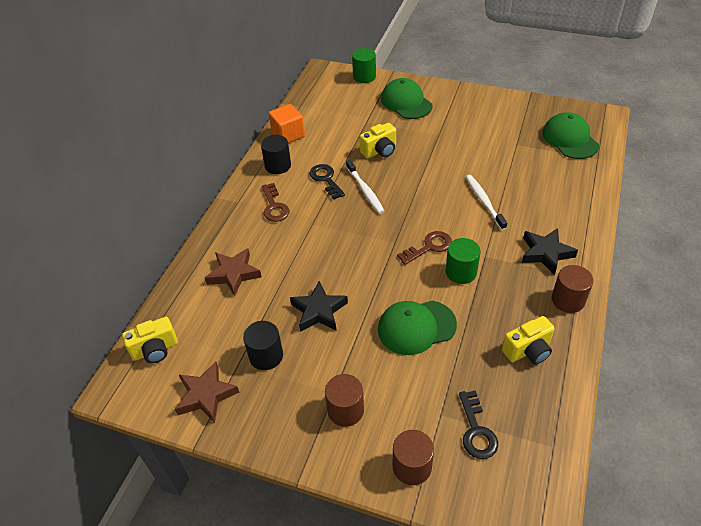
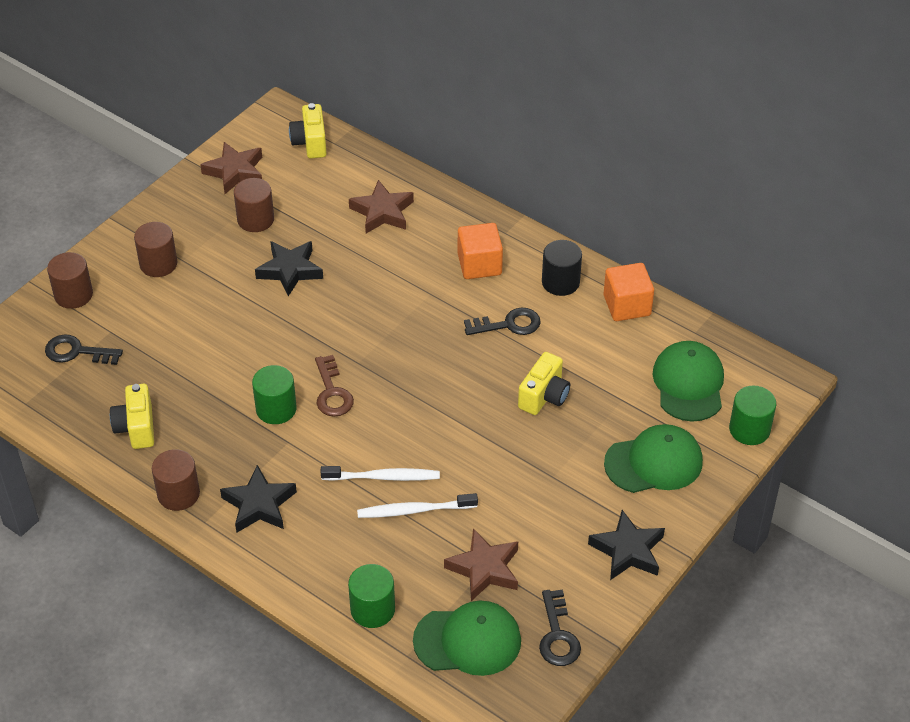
camera: 105 degrees right, 0 degrees up
(266, 356) = (255, 219): black cylinder -> brown cylinder
(274, 206) = (479, 264): brown key -> orange cube
(365, 190) = (467, 358): white toothbrush -> white toothbrush (414, 510)
(380, 151) = (544, 396): yellow camera -> yellow camera turned 135 degrees counterclockwise
(416, 327) = (222, 344): green cap -> green cap (688, 384)
(471, 99) = (628, 550): none -> black star
(520, 144) = (484, 569): none -> brown star
(541, 110) = (557, 635): none -> black key
(580, 179) = (372, 609): none -> green cylinder

